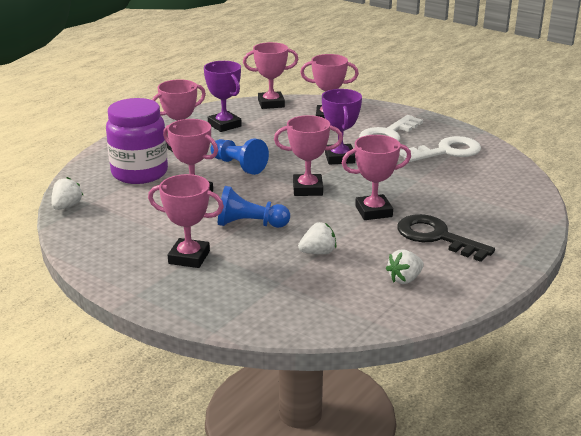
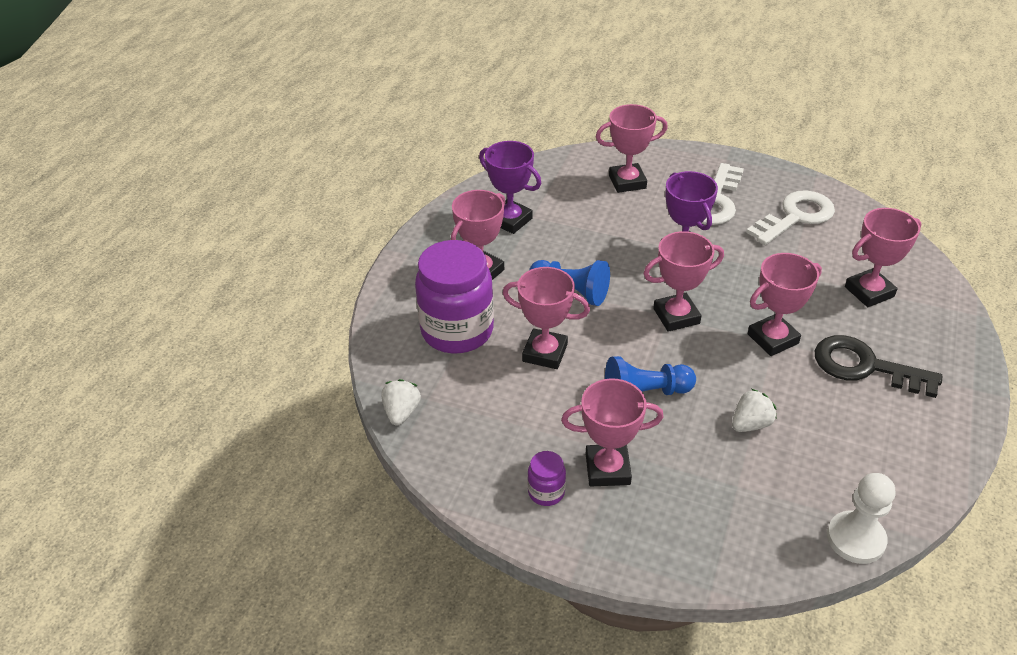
camera: 15 degrees left, 15 degrees up
(134, 261) = (546, 492): none -> purple jar
(271, 103) = (544, 169): pink trophy -> pink trophy (869, 292)
(350, 326) = (855, 539): none -> white pawn
(404, 279) = (870, 445): white strawberry -> none

